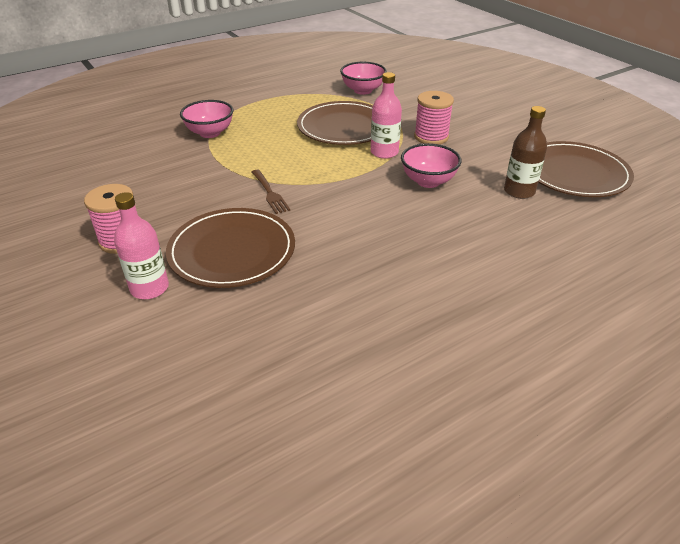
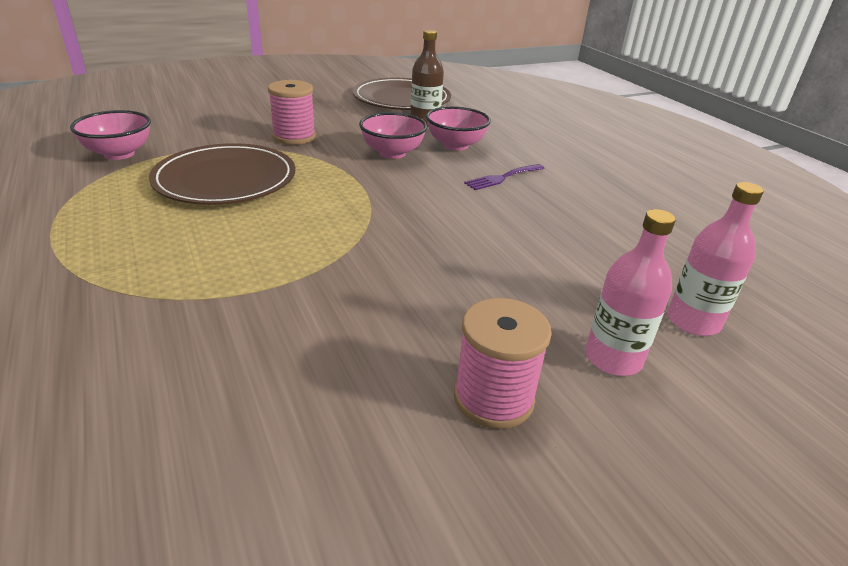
camera: 85 degrees left, 5 degrees down
(210, 133) = (141, 296): pink bowl -> pink bowl (455, 145)
(232, 251) = (521, 284): brown plate -> none
(270, 193) = (385, 247): brown fork -> none
(384, 152) = (315, 165): pink bottle -> pink bottle (693, 321)
(409, 241) = (502, 178): none -> purple fork

